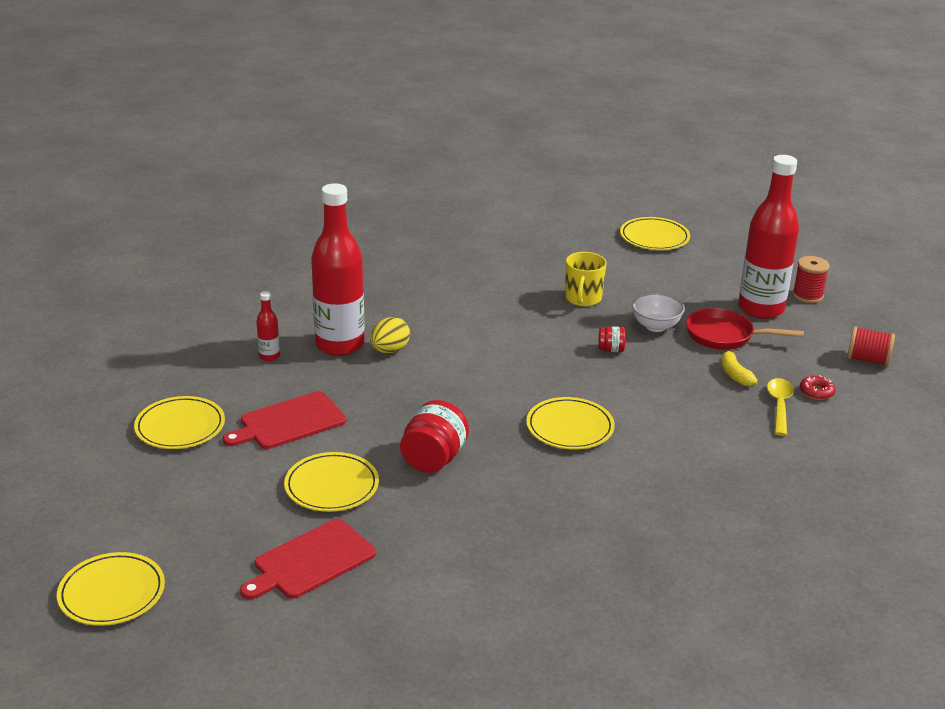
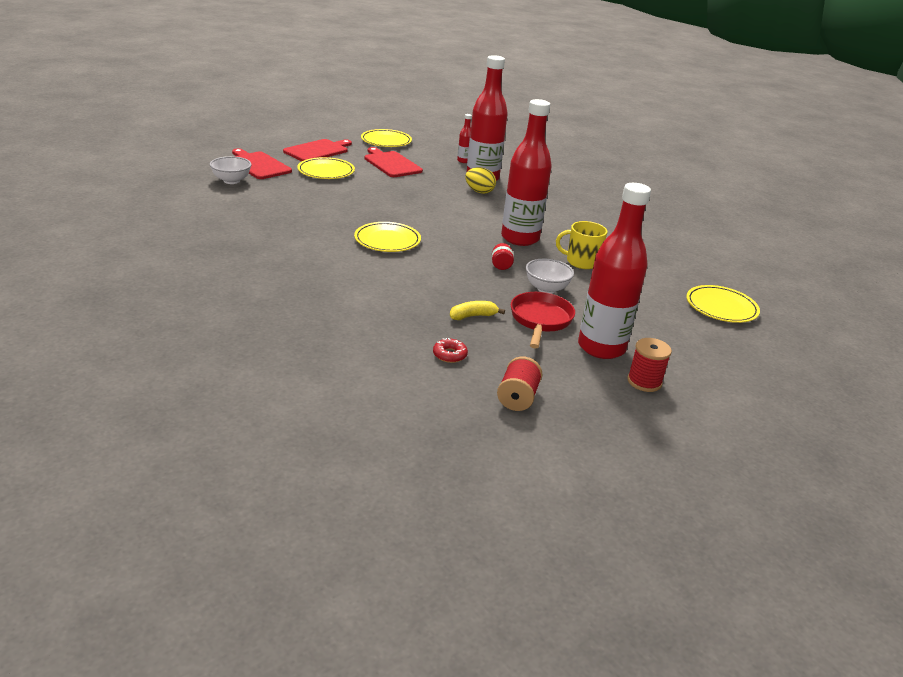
camera: 85 degrees right, 0 degrees up
(112, 593) = (247, 129): yellow plate -> none
(233, 499) = (317, 151): none -> red cutting board
(389, 585) = (231, 181): none -> white bowl
(433, 459) = (351, 197): red jar -> none
(533, 331) = (520, 238): none -> red bottle
(779, 406) = (424, 331): yellow spoon -> none

